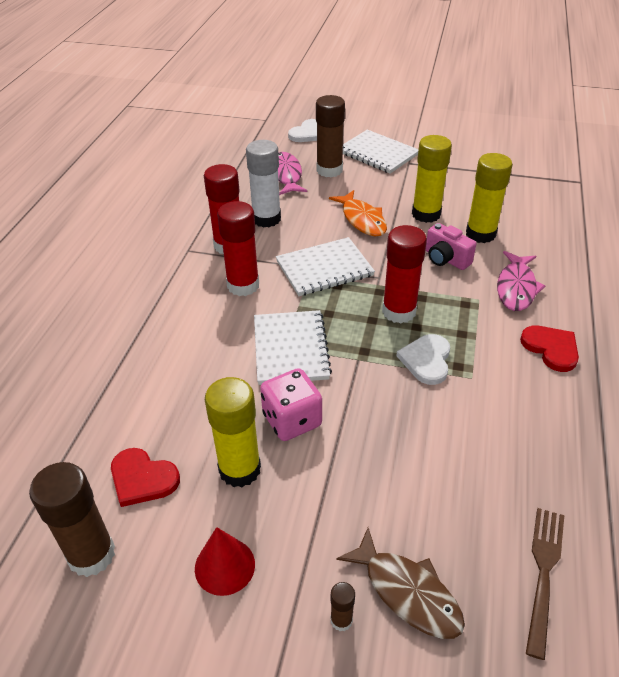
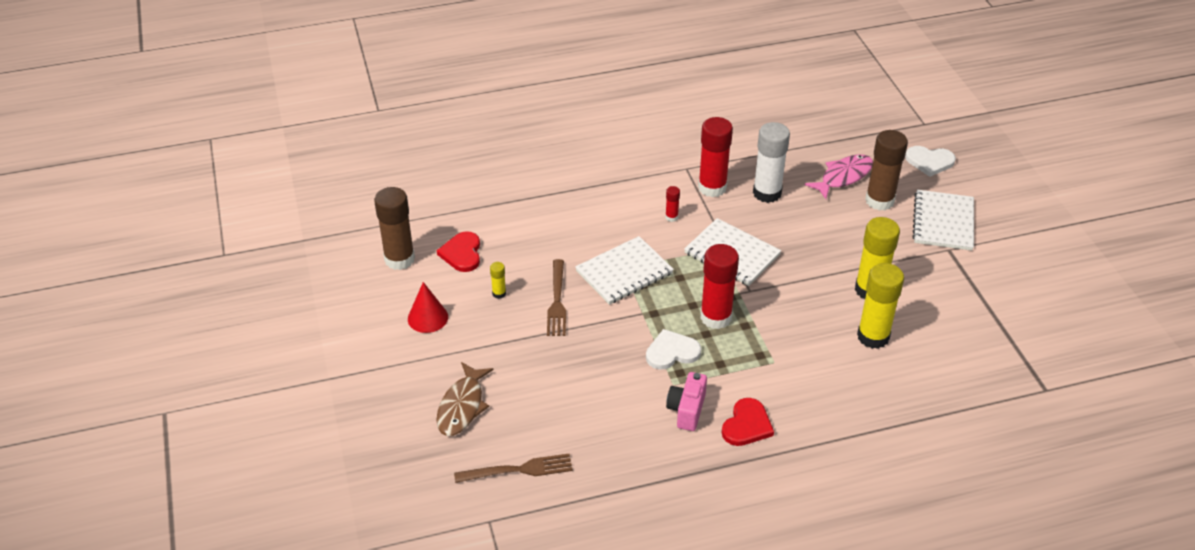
camera: 60 degrees right, 0 degrees up
(240, 469) = (499, 293): yellow glue stick -> yellow glue stick, size x0.45
(243, 285) = (671, 217): red glue stick -> red glue stick, size x0.45
(292, 420) = (557, 301): pink dice -> brown fork
(341, 620) = (425, 382): brown glue stick -> none
(362, 220) = (821, 251): orange fish -> none
(445, 259) = (812, 324): pink camera -> pink camera (686, 410)
(516, 288) = (811, 382): pink fish -> none

